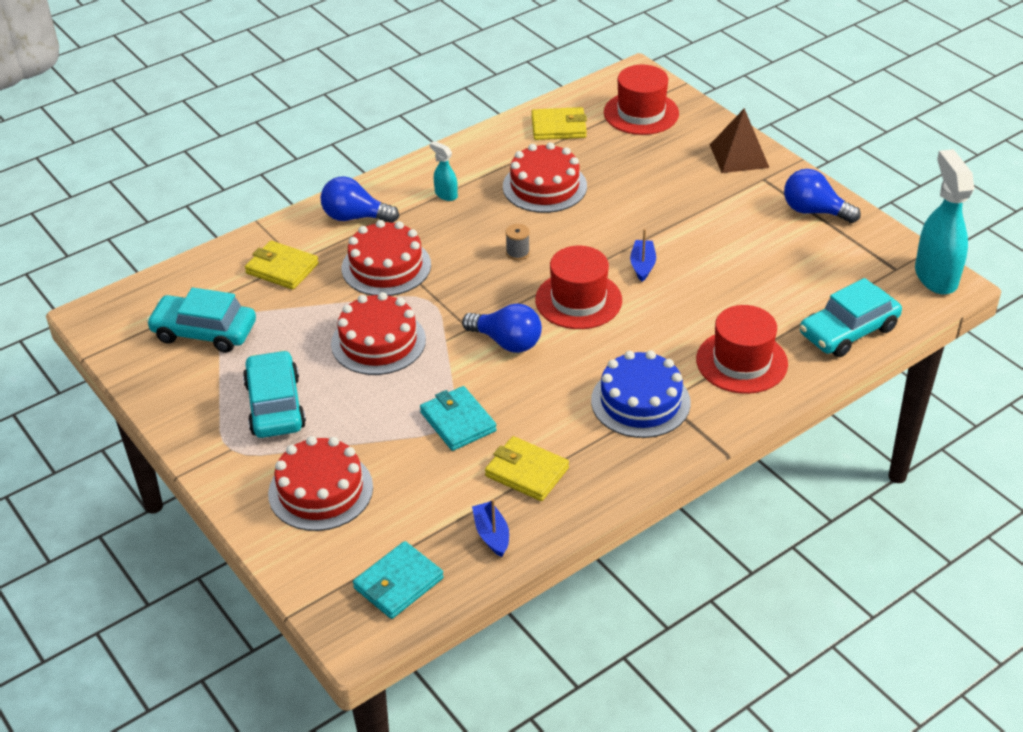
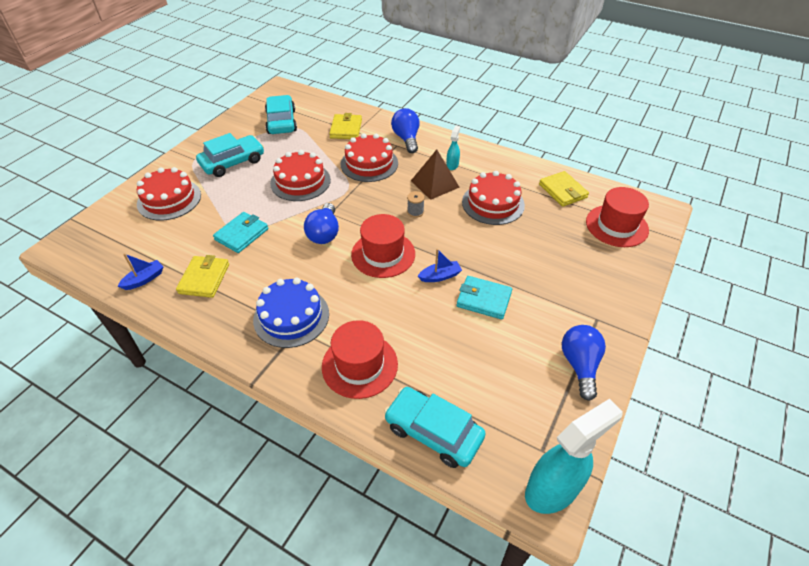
camera: 65 degrees right, 5 degrees up
(398, 583) = (98, 252): turquoise wallet -> turquoise wallet (483, 299)
(739, 156) = (613, 295): brown pyramid -> brown pyramid (434, 184)

